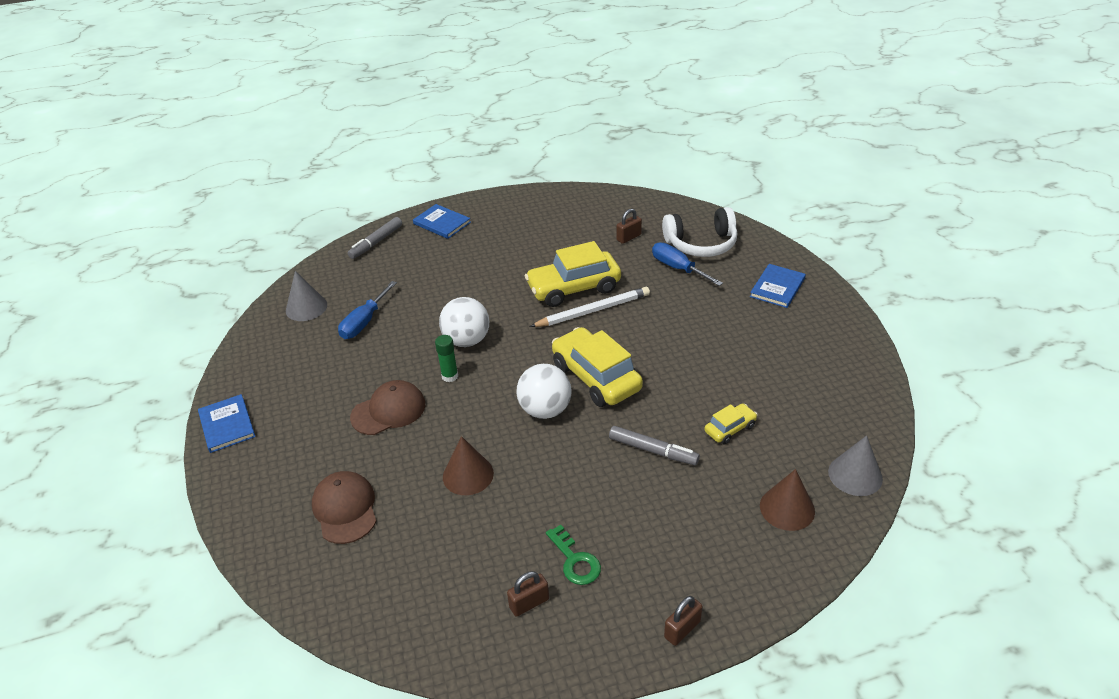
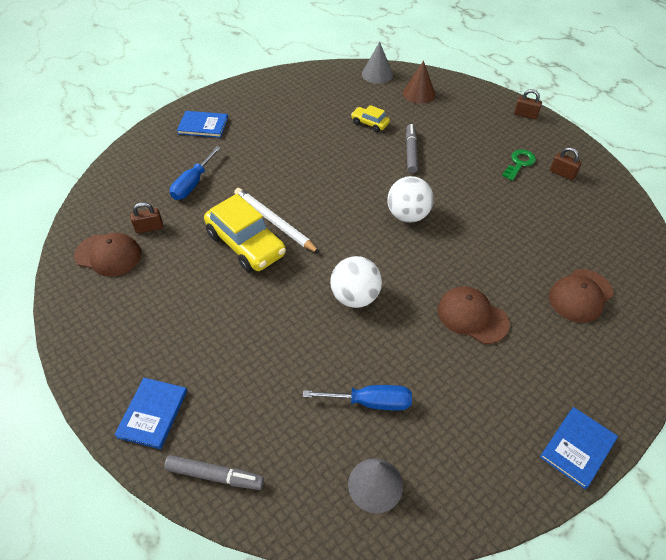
camera: 115 degrees left, 10 degrees up
(450, 376) = (407, 290): green glue stick -> none
(468, 475) = (497, 236): brown cone -> none
(596, 377) = (356, 197): yellow car -> none
(607, 215) = (108, 255): none -> brown cap
(628, 237) = (149, 228): brown padlock -> brown padlock turned 45 degrees counterclockwise
(701, 244) = (150, 177): white headphones -> none

